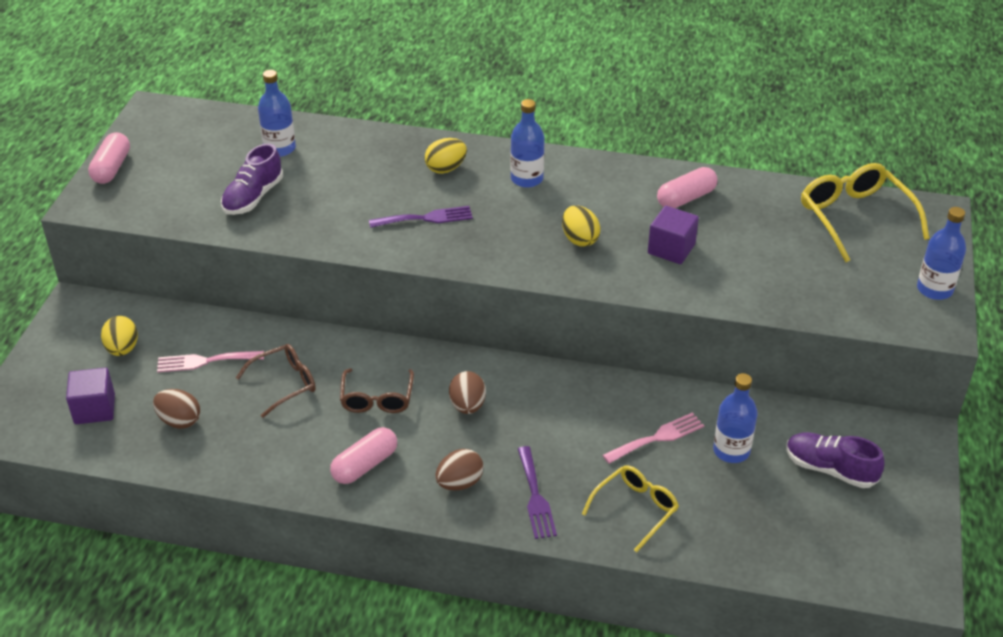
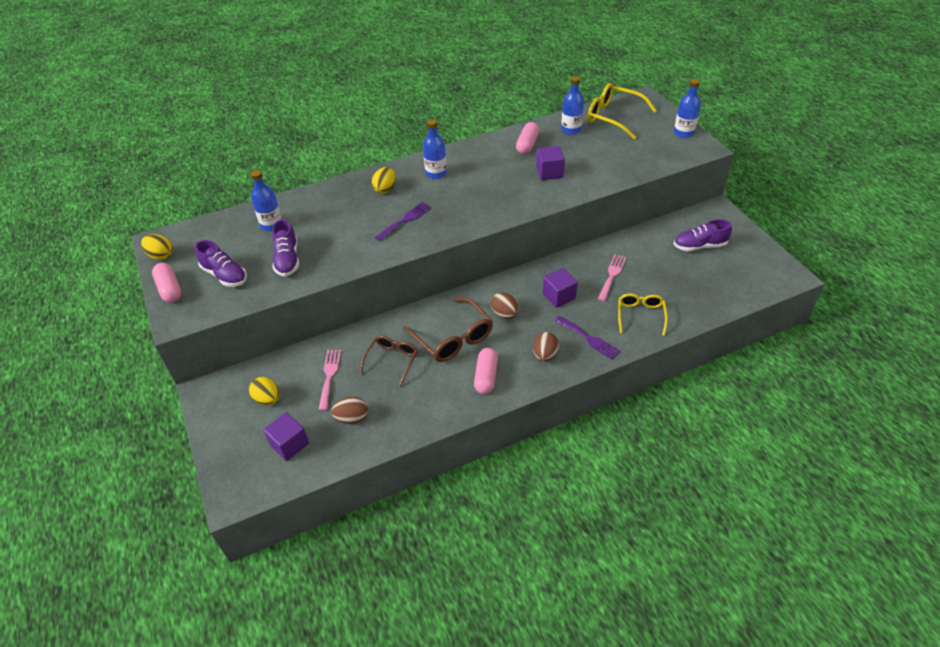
camera: 35 degrees left, 5 degrees up
(176, 181) = (225, 275): none -> purple shoe
(205, 361) = (329, 376): pink fork -> pink fork turned 135 degrees clockwise
(377, 399) = (453, 338): brown glasses -> brown glasses, size x1.55
(558, 423) = (559, 296): none -> purple cube
(579, 239) = (499, 190): yellow egg -> yellow egg (161, 255)
(731, 451) = (650, 262): blue bottle -> blue bottle (571, 129)

